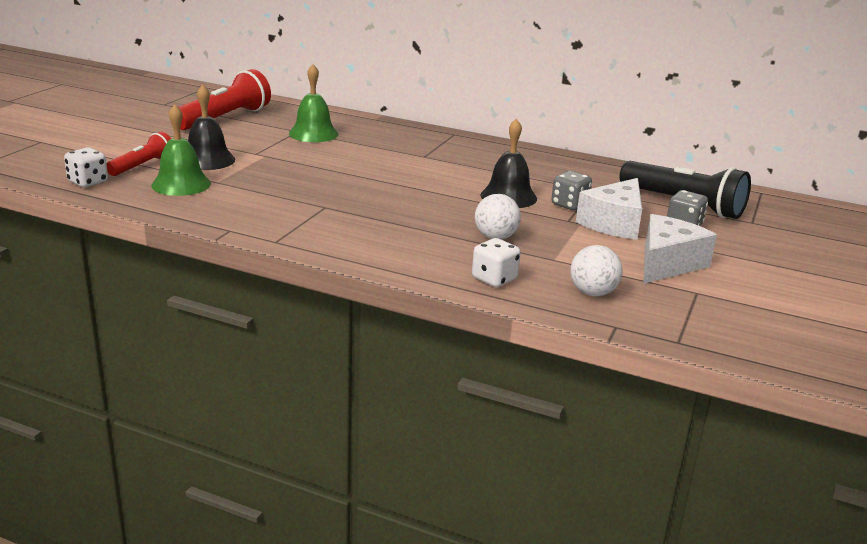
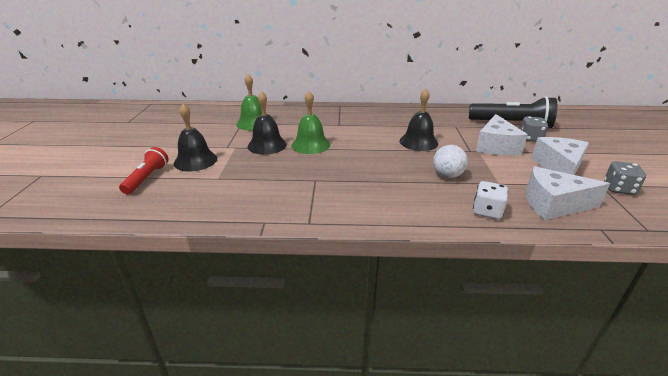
camera: 20 degrees left, 5 degrees up
(88, 182) = (108, 206): white dice -> none
(181, 184) = (191, 187): green bell -> green bell (310, 145)
(224, 118) = (182, 124): red flashlight -> none
(305, 161) = (267, 145): none -> black bell
(569, 205) = (457, 139): grey dice -> grey dice (618, 189)
(592, 293) = (553, 204): white ball -> white cheese

